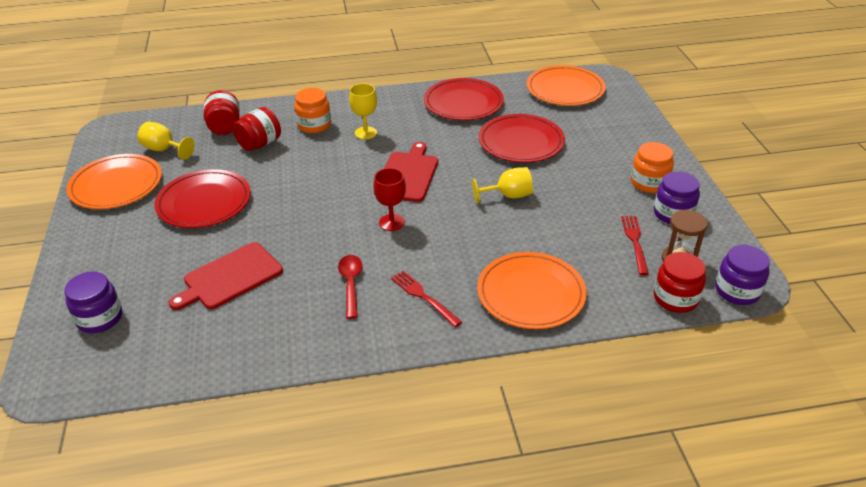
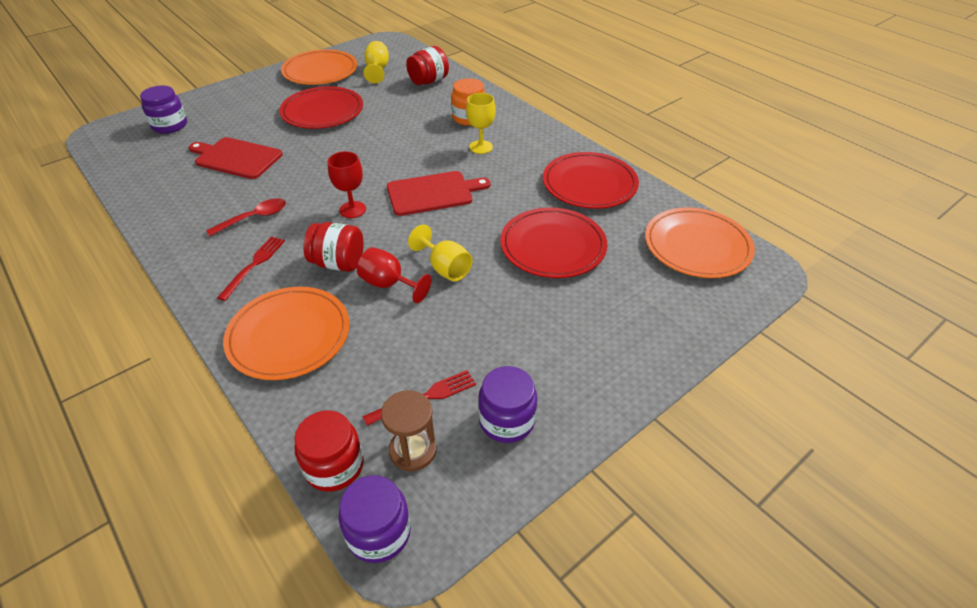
camera: 60 degrees right, 5 degrees up
(260, 144) = (418, 104): red jar -> red jar (338, 263)
(506, 228) = (389, 284): none -> red goblet
(649, 183) = (557, 378): orange jar -> none

